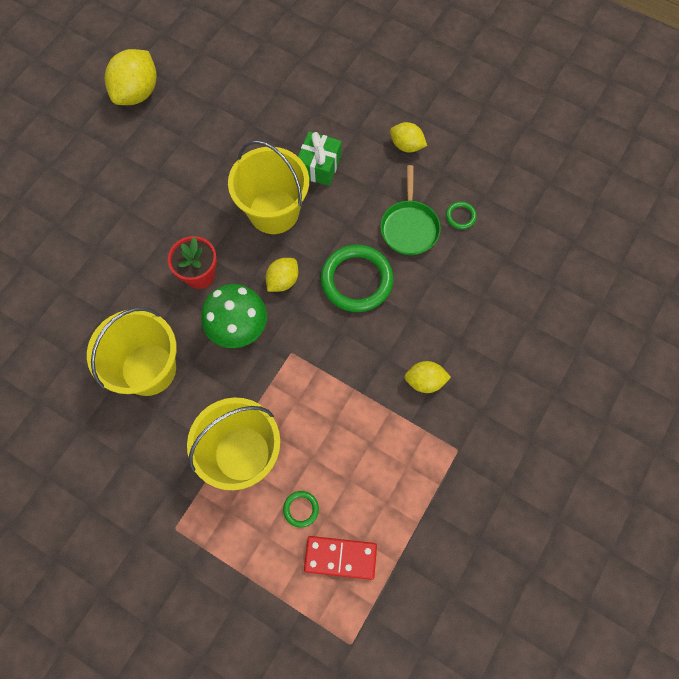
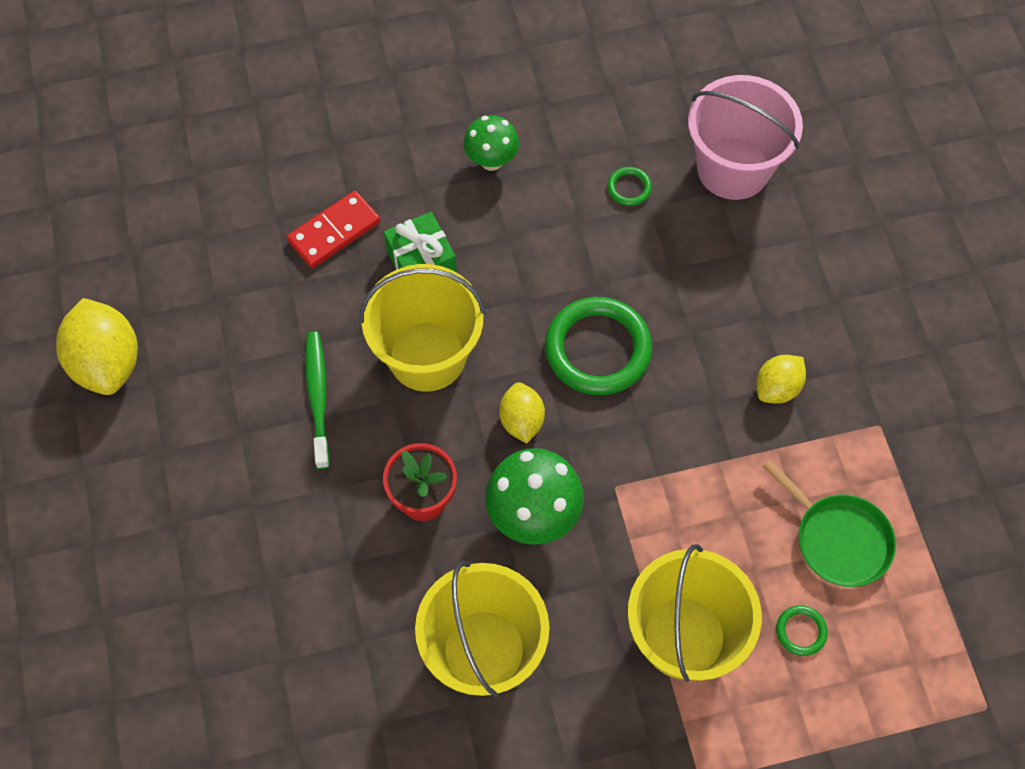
camera: 45 degrees left, 5 degrees down
(205, 187) = (318, 398): none -> green toothbrush
(340, 557) = (889, 638): red domino -> red domino (334, 232)
(406, 146) = (491, 160): yellow lemon -> green mushroom
(409, 227) = (590, 245): green pan -> green pan (838, 539)
(527, 252) = (733, 168): none -> pink bucket

